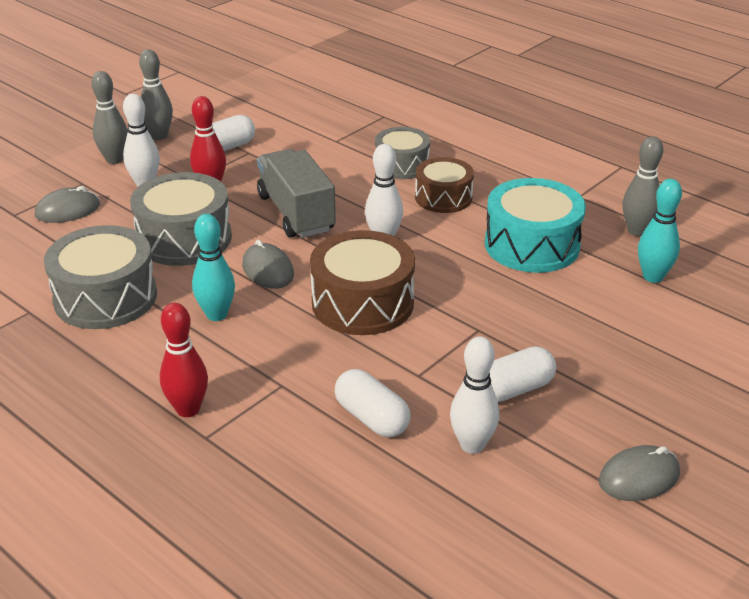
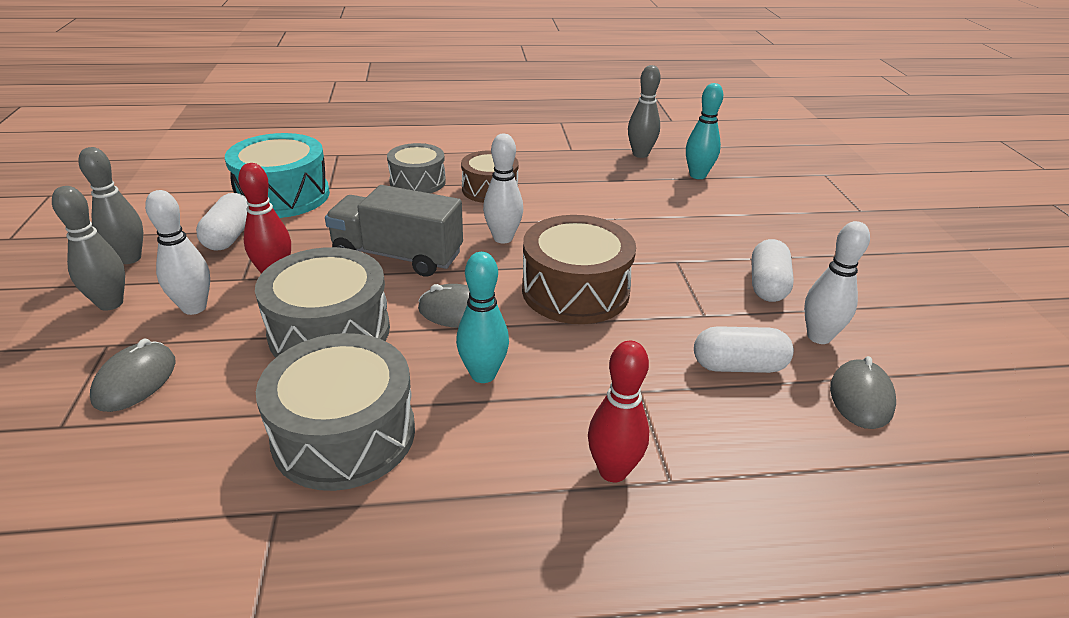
camera: 50 degrees left, 0 degrees up
(532, 245) = (602, 191): turquoise drum -> turquoise drum (283, 195)
(639, 477) = (912, 290): grey mouse -> grey mouse (861, 397)

